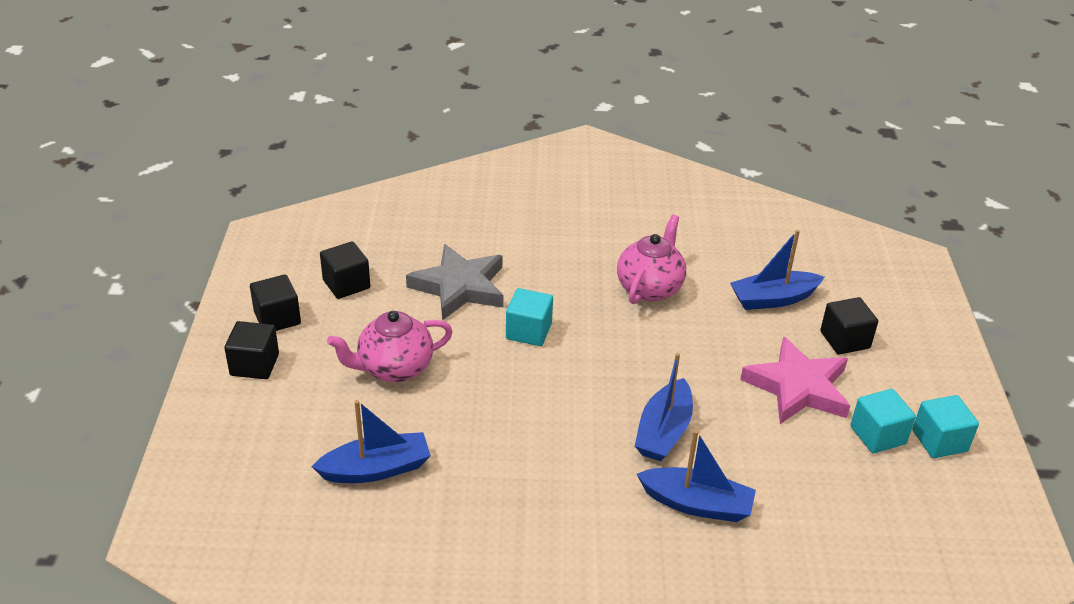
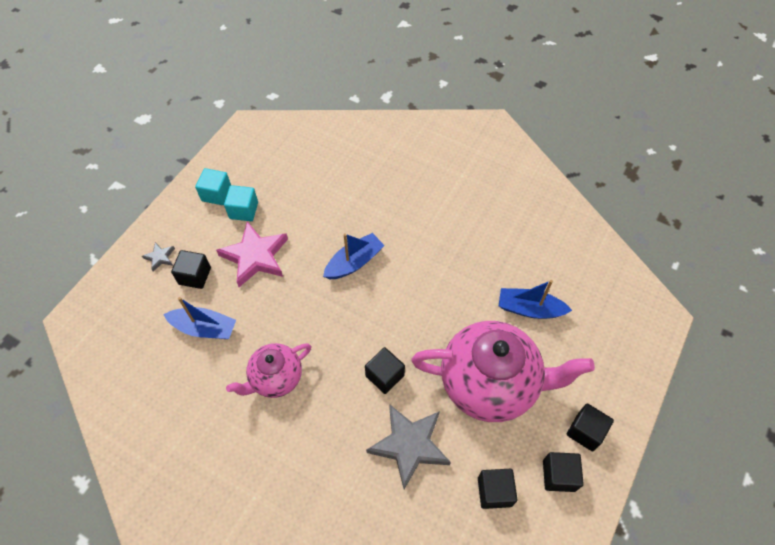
camera: 150 degrees left, 20 degrees up
(394, 368) = (490, 383): pink teapot -> pink teapot, size x1.81
(528, 331) = (384, 375): turquoise cube -> black cube
(696, 504) = (369, 215): blue boat -> none
(909, 342) = (160, 257): none -> grey star

